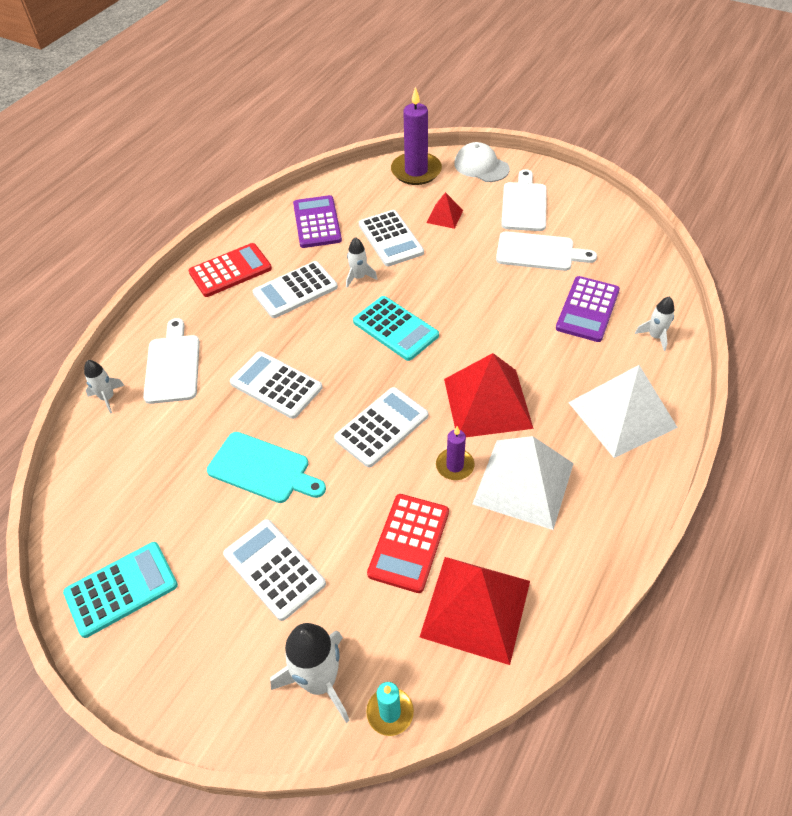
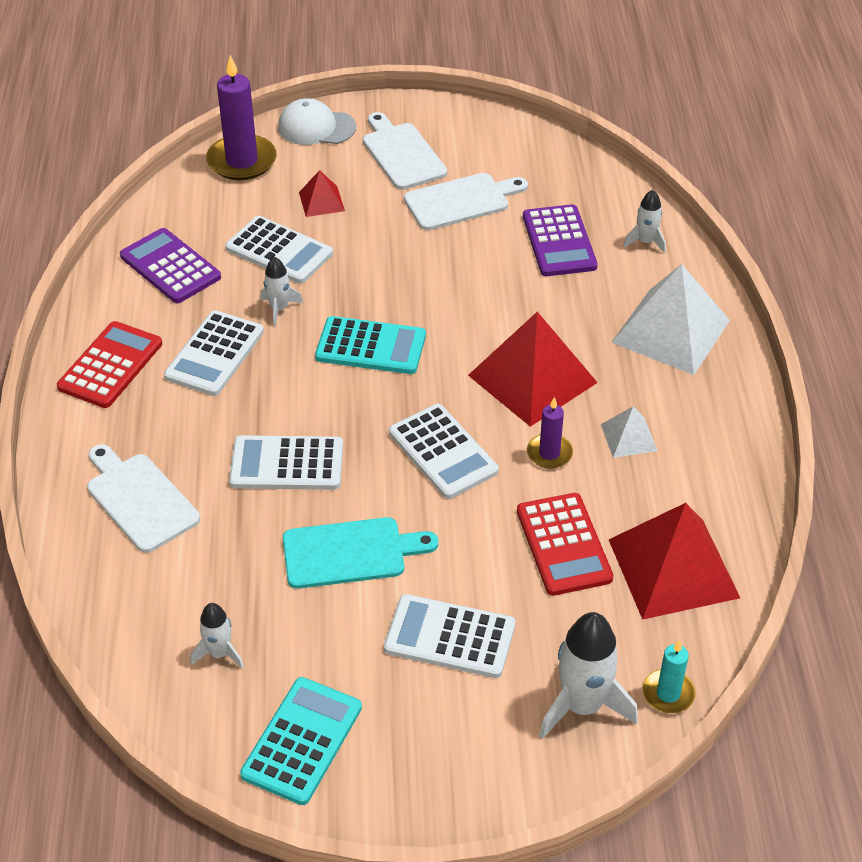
camera: 35 degrees left, 5 degrees down
(107, 398) = (90, 570): white rocket -> white rocket (219, 653)
(381, 427) = (443, 452): white calculator -> white calculator turned 135 degrees clockwise
(523, 483) = (628, 437): white pyramid -> white pyramid, size x0.48

